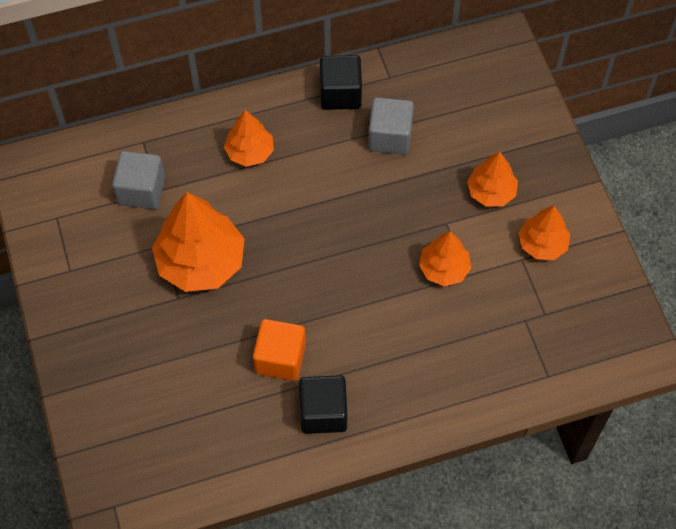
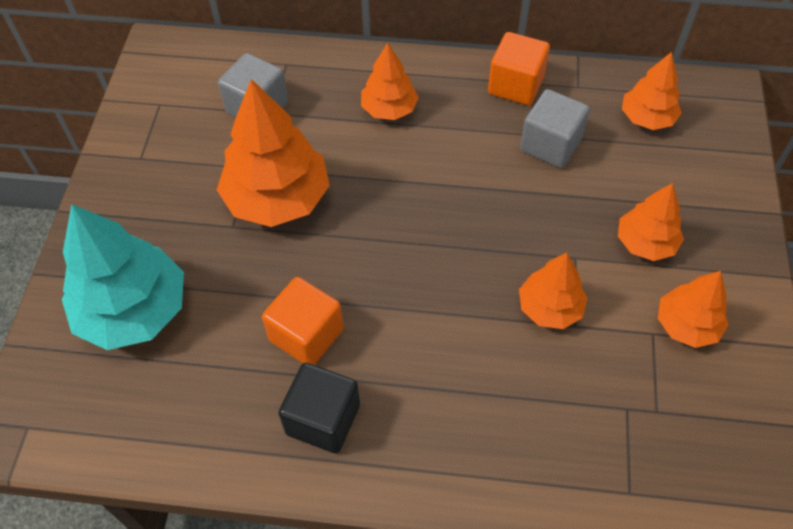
camera: 25 degrees right, 5 degrees down
(140, 392) = (134, 310): none -> turquoise tree
(340, 94) = (515, 85): black cube -> orange cube
(453, 86) = (647, 118): none -> orange tree

